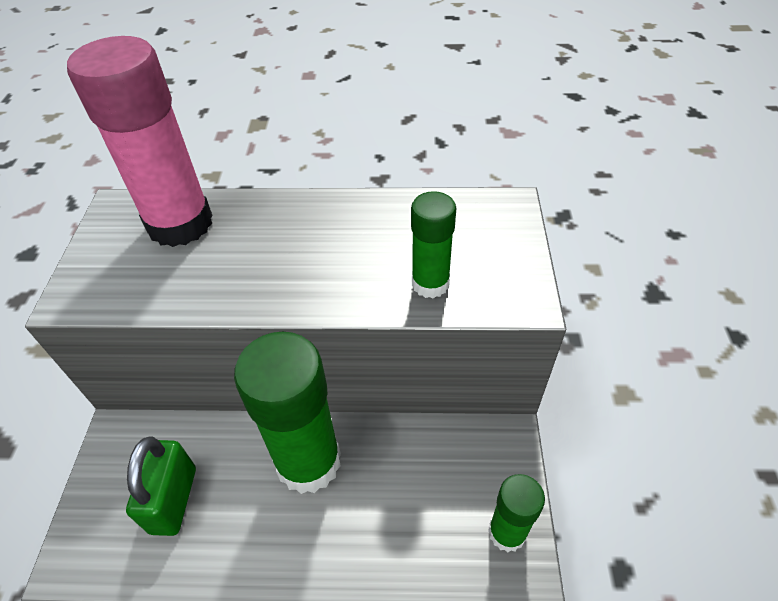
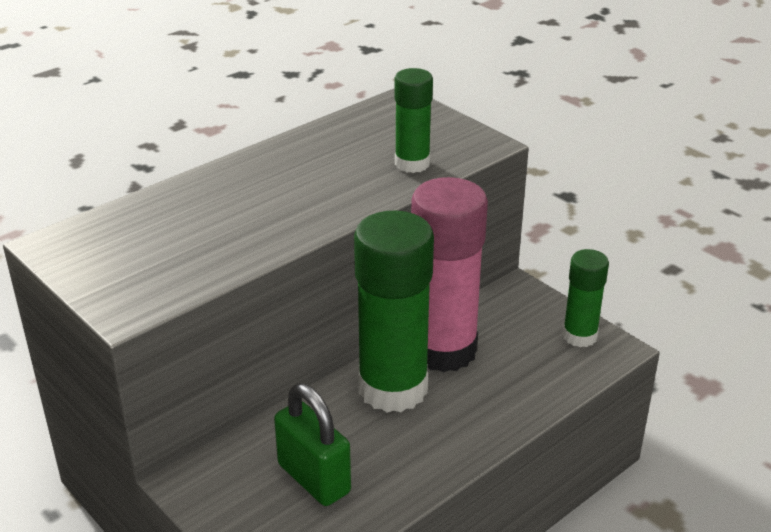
camera: 45 degrees left, 15 degrees down
(180, 224) = (144, 224): pink glue stick -> pink glue stick (443, 350)

